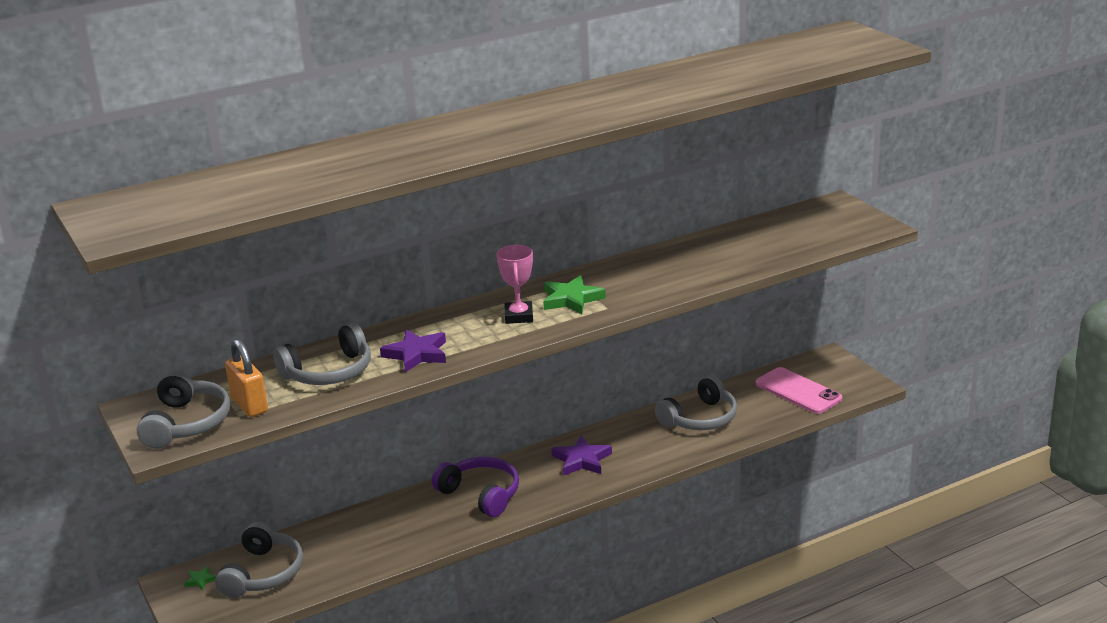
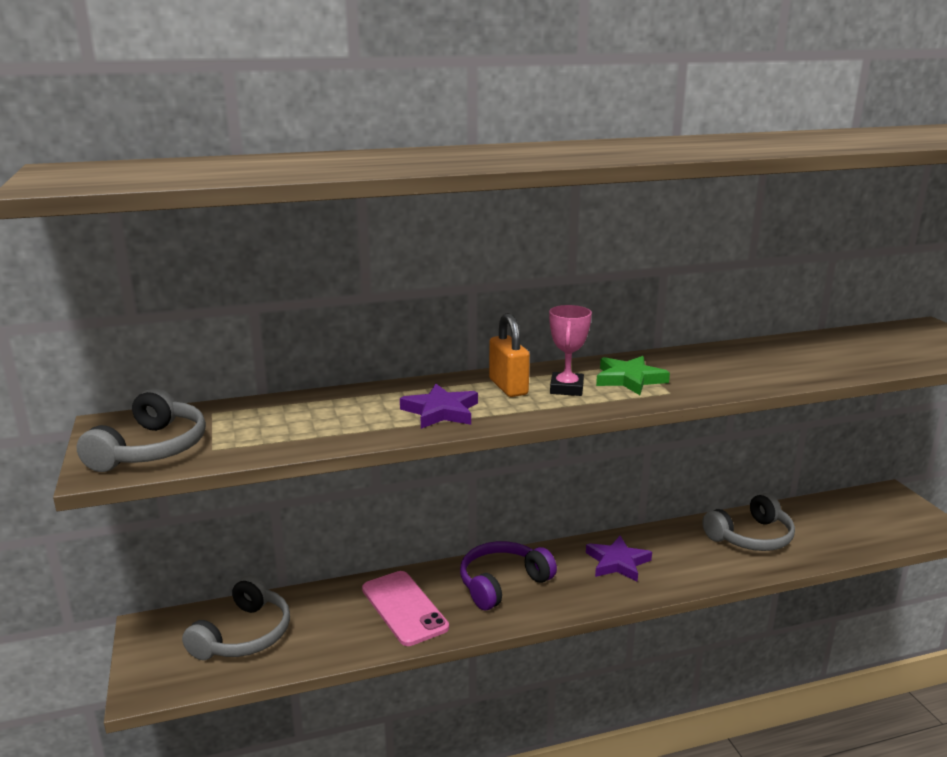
camera: 10 degrees right, 5 degrees down
(200, 580) = (177, 631): green star -> none
(249, 405) = (231, 439): orange padlock -> orange padlock (508, 387)
(329, 372) = (336, 417): grey headphones -> none
(481, 494) = (502, 583): purple headphones -> purple headphones turned 90 degrees counterclockwise
(798, 391) = (860, 524): pink phone -> pink phone (404, 608)

